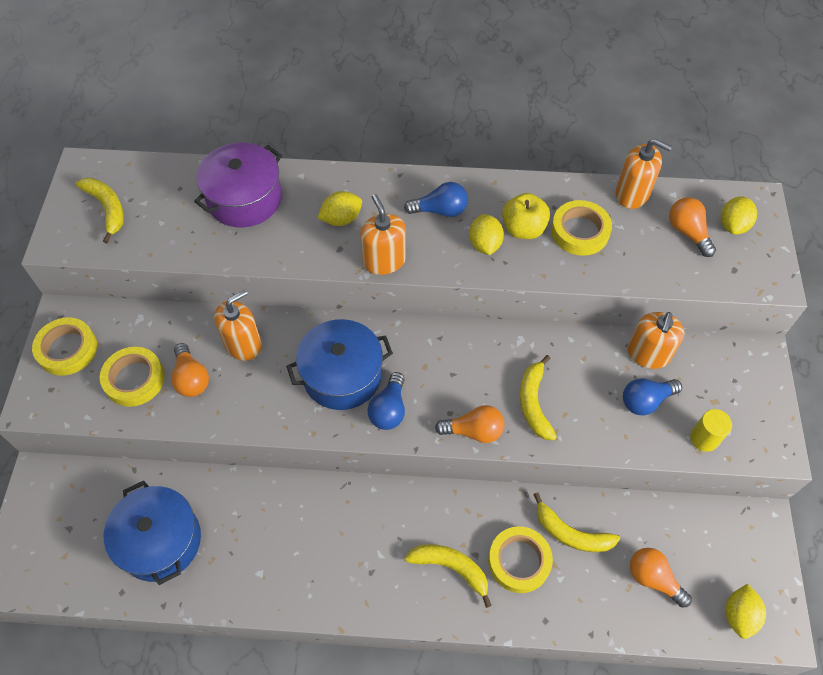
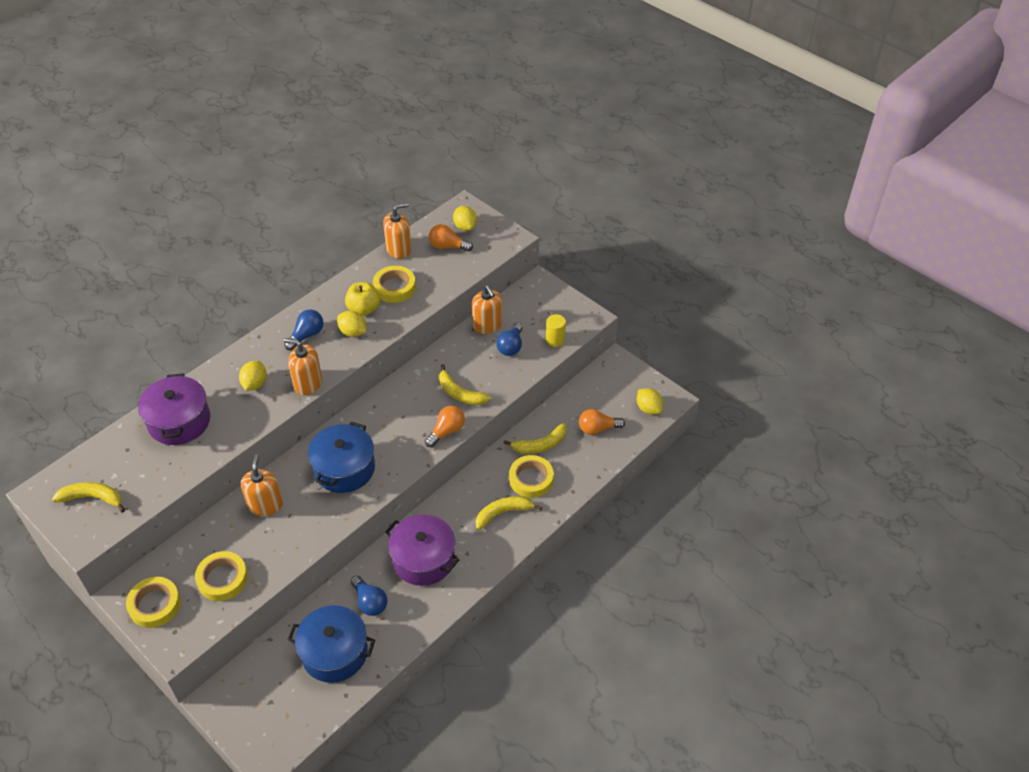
camera: 50 degrees left, 10 degrees down
(191, 378) = (258, 547): orange light bulb -> none
(328, 534) = (423, 559): none -> purple pot
(389, 409) = (391, 461): blue light bulb -> blue light bulb (370, 602)

